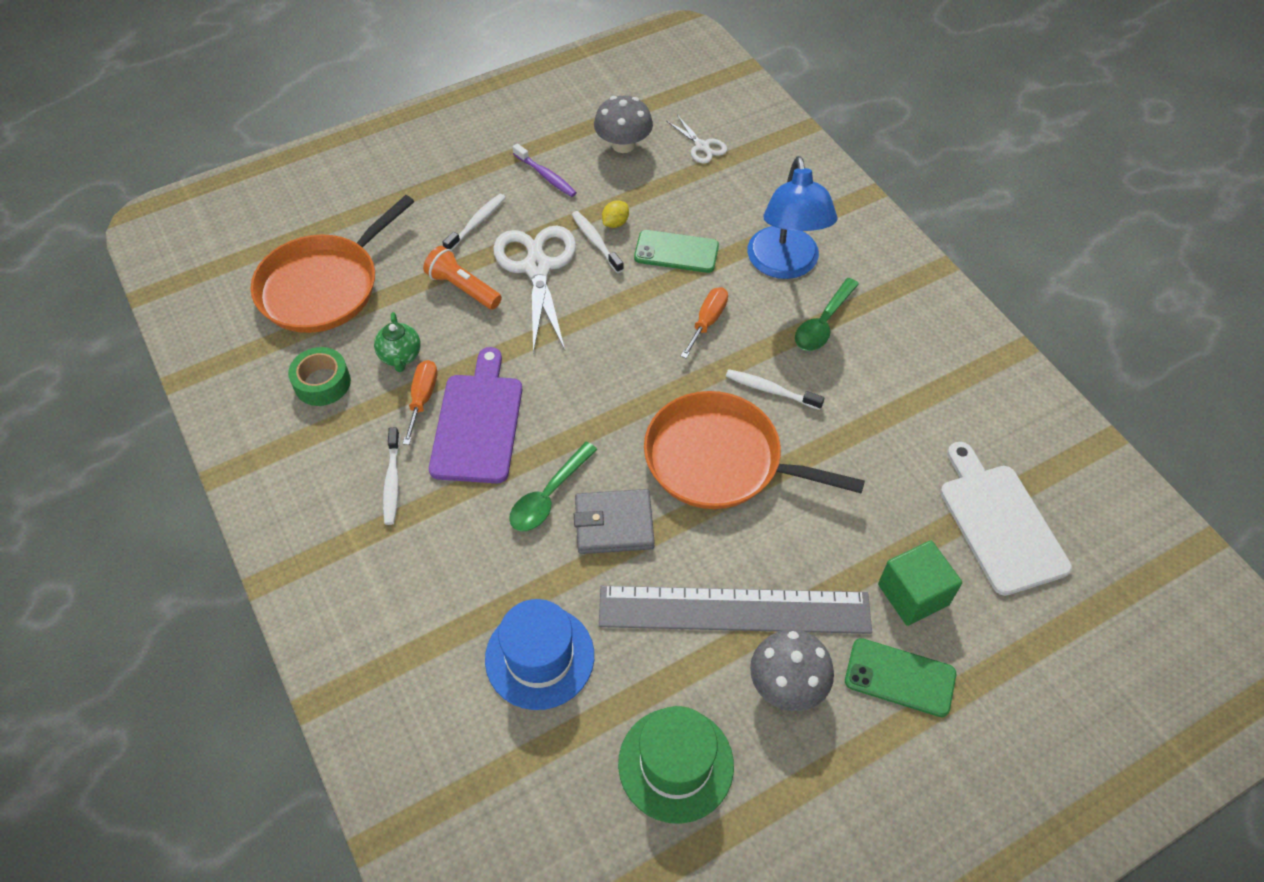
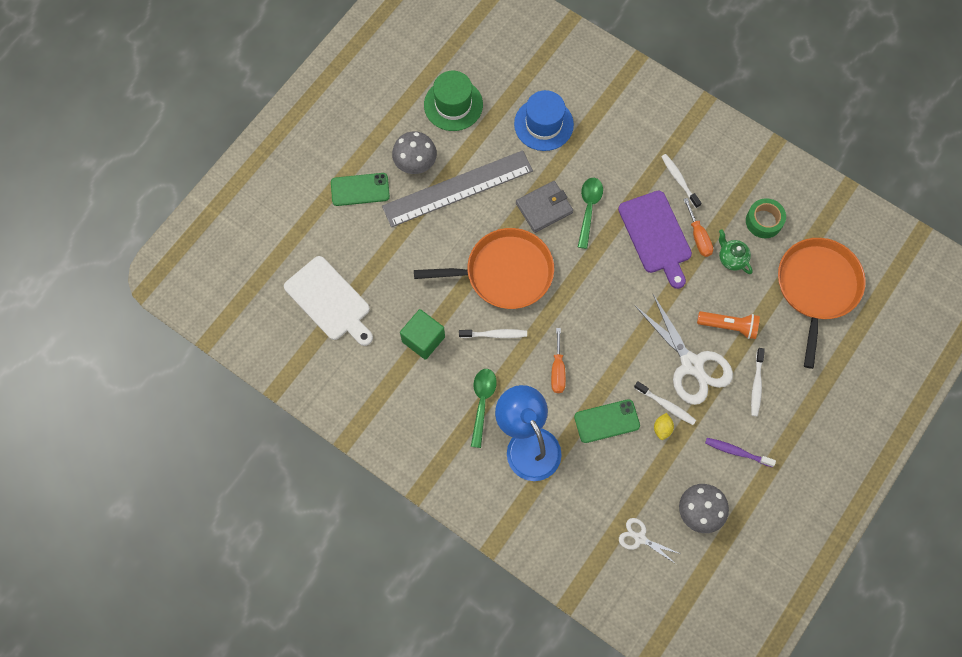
camera: 155 degrees right, 15 degrees up
(913, 594) = (366, 237): green cube -> green cube (423, 339)

